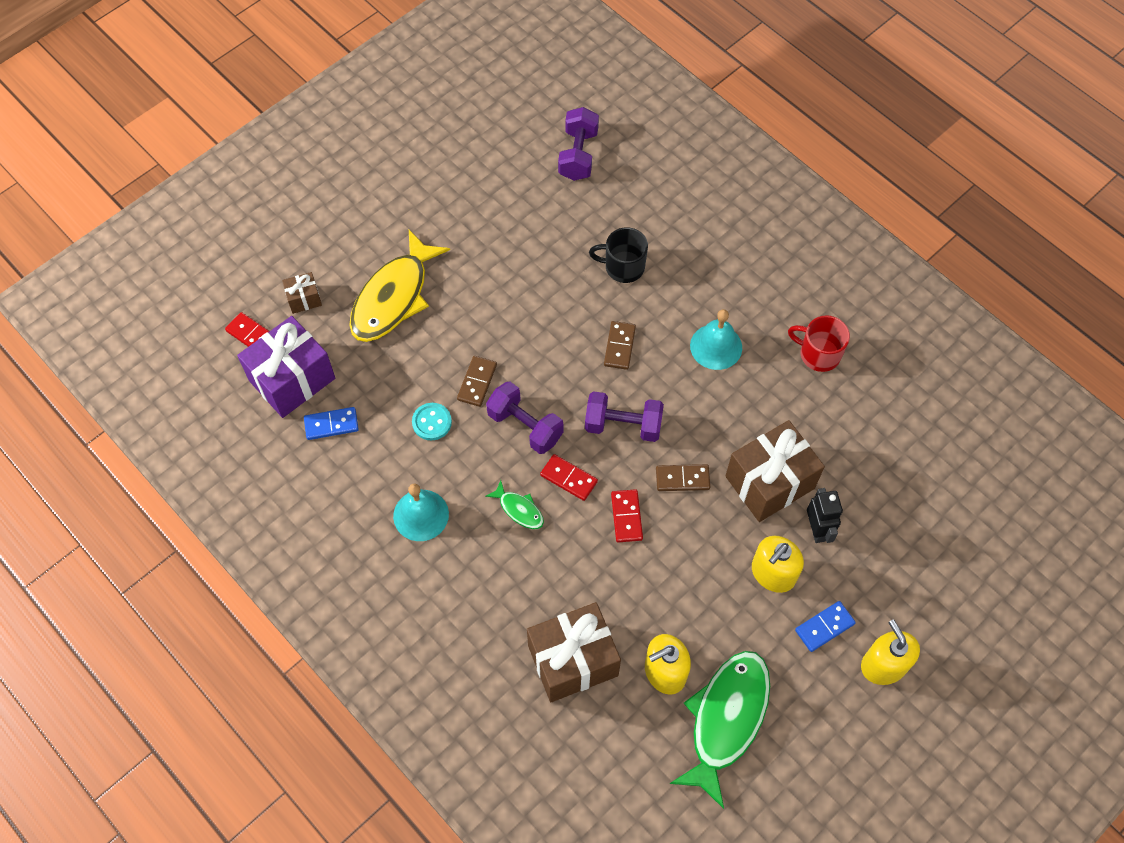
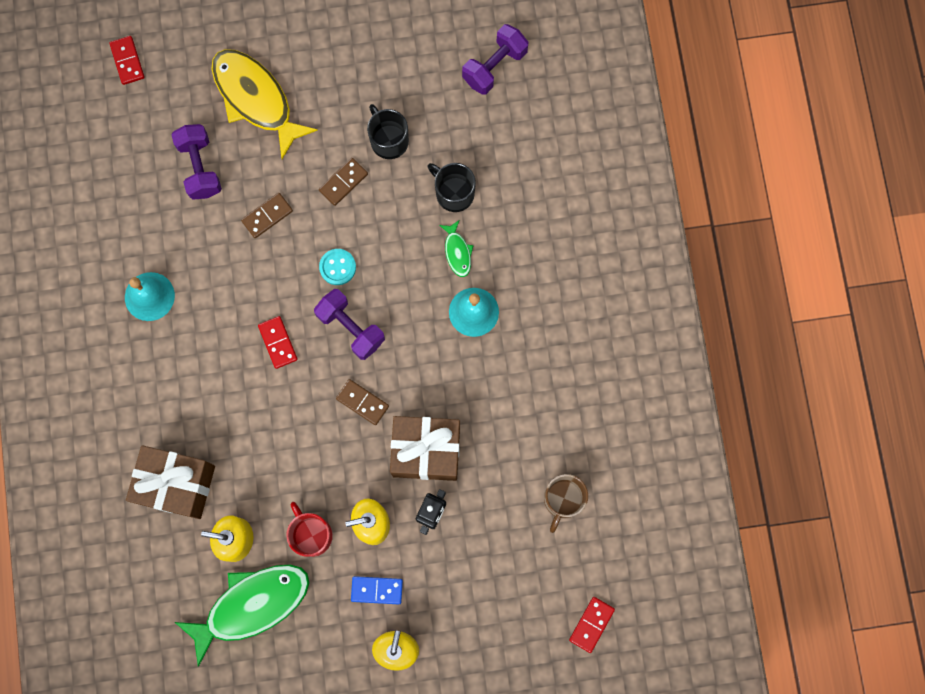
camera: 35 degrees right, 15 degrees up
(292, 379) = (132, 119): purple gift -> none
(304, 299) = (187, 55): brown gift -> none
(331, 424) = (135, 177): blue domino -> none
(394, 297) = (256, 99): yellow fish -> yellow fish turned 75 degrees clockwise
(432, 422) = (210, 226): turquoise button -> turquoise button (337, 267)
(519, 509) = (223, 342): green fish -> green fish (457, 252)
(525, 426) = (277, 277): purple dumbbell -> purple dumbbell (200, 167)
(535, 260) = (389, 140): none -> black mug
(619, 346) = (398, 260): brown domino -> brown domino (343, 182)
(626, 517) = (297, 403): red domino -> red domino (591, 624)
(818, 354) = (550, 374): red mug -> red mug (311, 534)
(914, 445) = (563, 500): none -> brown mug

